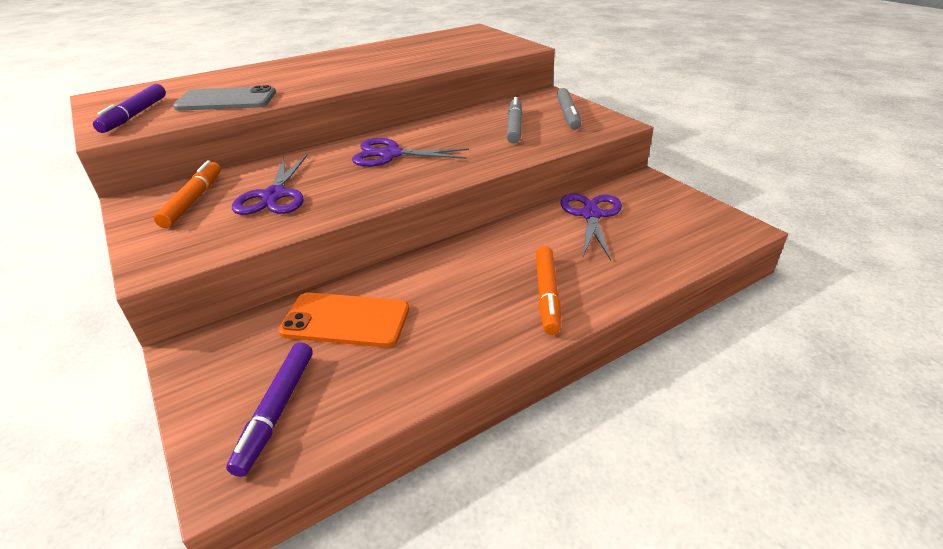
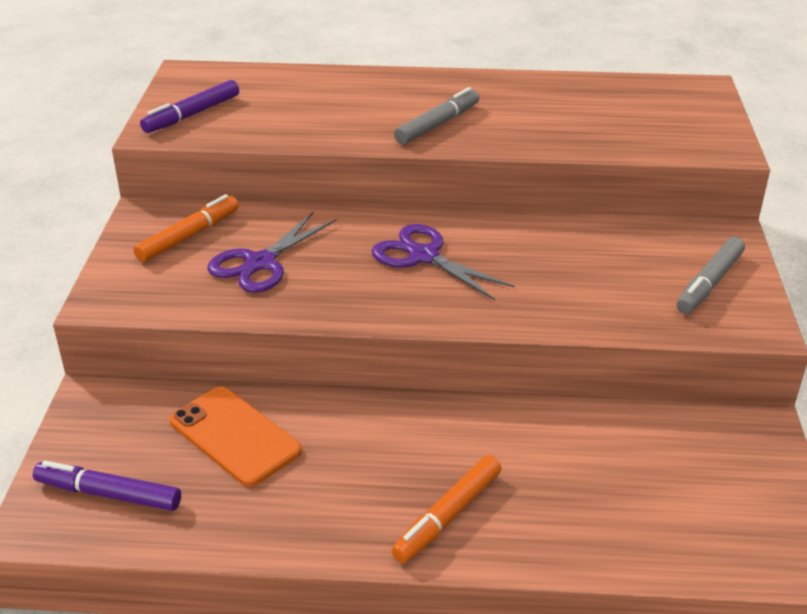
camera: 35 degrees right, 0 degrees up
(226, 100) = (288, 123): grey phone -> none
(276, 411) = (108, 494): purple marker -> purple marker turned 60 degrees clockwise
(514, 126) = (613, 273): grey marker -> grey marker (438, 124)
(591, 215) = (619, 443): purple scissors -> none

